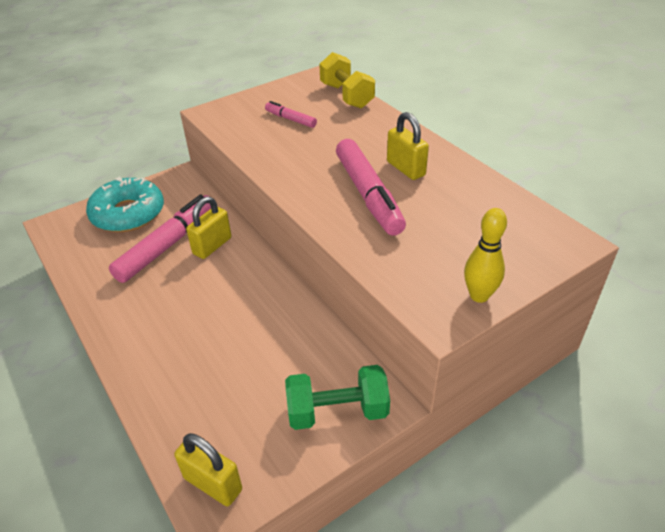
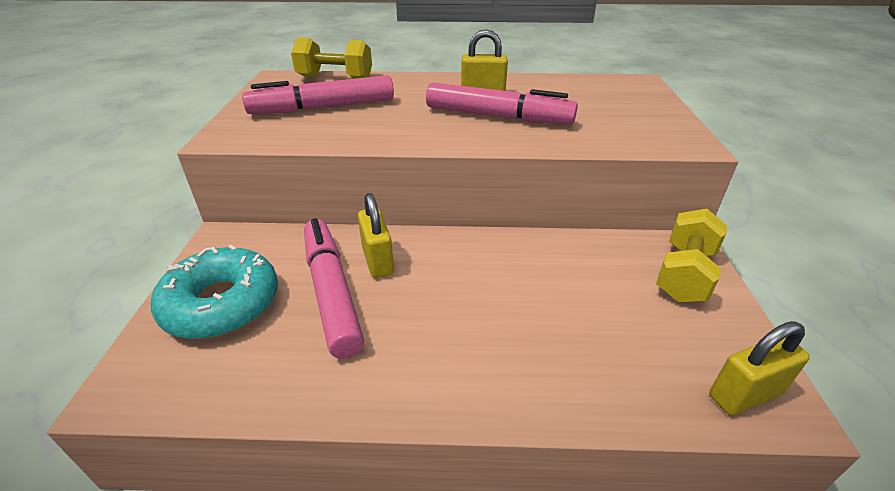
camera: 55 degrees left, 5 degrees down
(290, 119) = (323, 108): pink marker -> pink marker, size x2.00
(337, 411) = (684, 274): green dumbbell -> yellow dumbbell
(479, 296) = (674, 123): yellow bowling pin -> none

